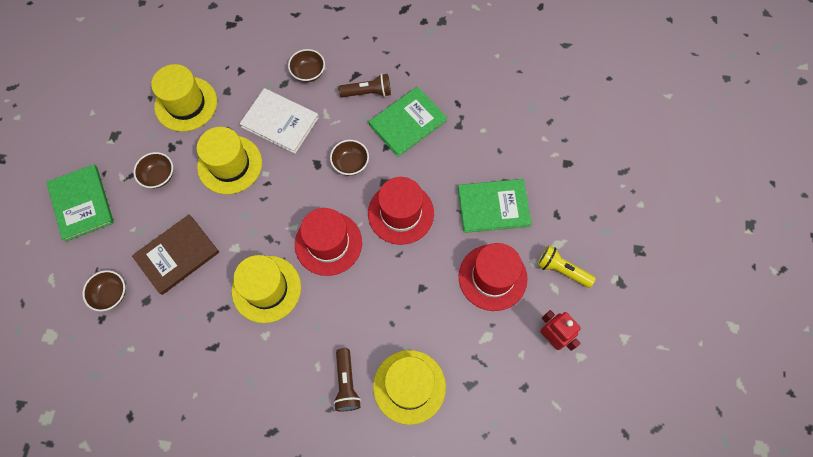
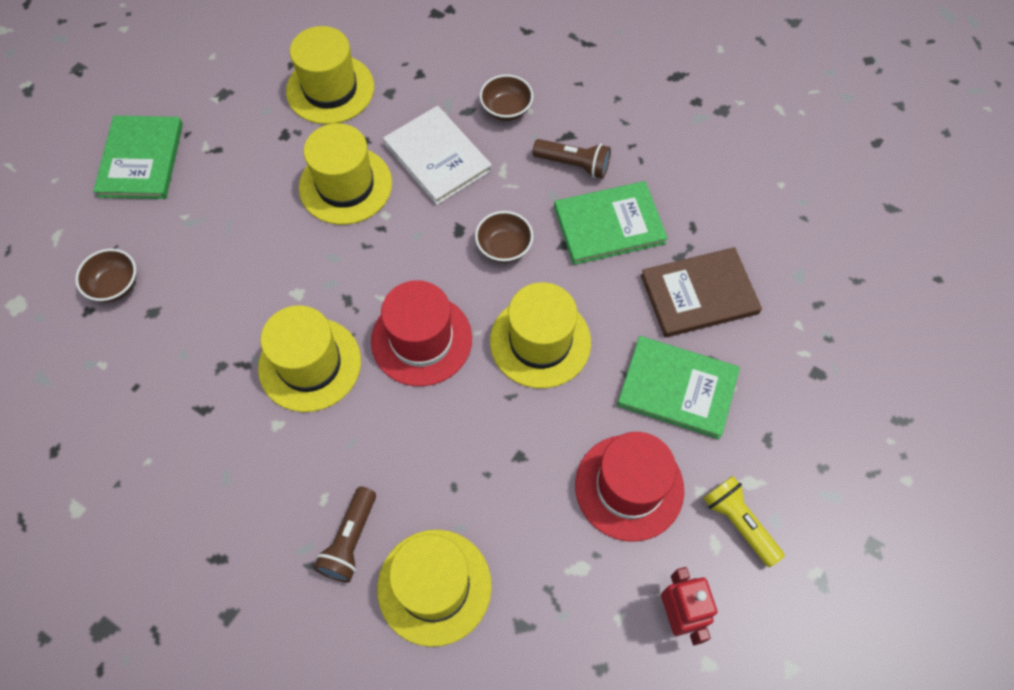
camera: 25 degrees right, 5 degrees down
(159, 176) = (250, 164): brown bowl -> none
(177, 255) = (220, 271): brown book -> brown book (699, 294)
(400, 213) = (540, 341): red hat -> yellow hat

